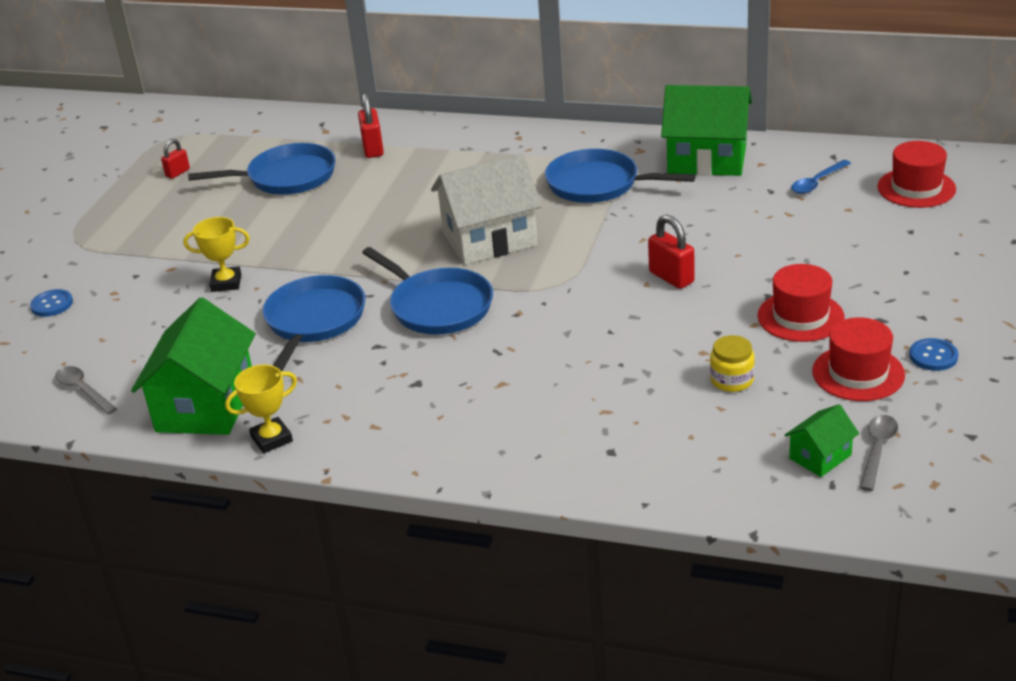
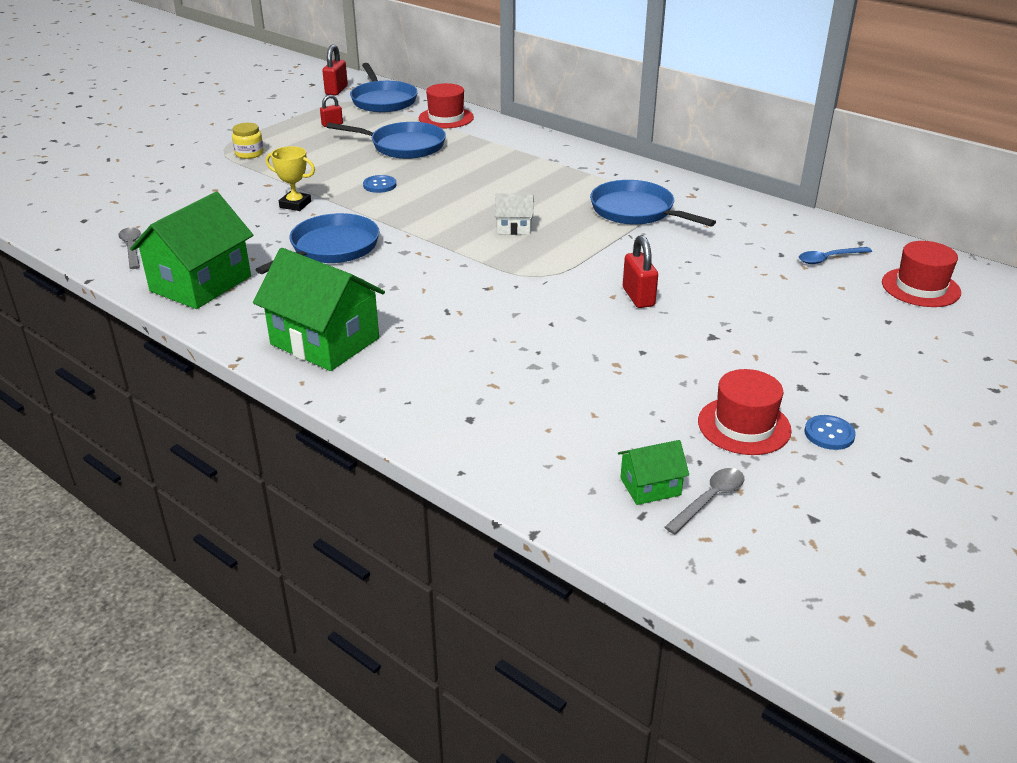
camera: 20 degrees right, 0 degrees up
(52, 304) = (168, 186): blue button -> blue button (379, 185)
(271, 439) = (222, 322): yellow trophy -> none
(373, 149) = (483, 143): red padlock -> red padlock (336, 90)
(438, 306) = (431, 264): blue pan -> blue pan (383, 100)
(489, 239) = (514, 228): white house -> white house, size x0.48
(707, 159) = (744, 216): green house -> green house (325, 341)
(732, 380) = (623, 394): yellow jar -> yellow jar (249, 154)
(800, 316) = (727, 362): red hat -> red hat (446, 118)

